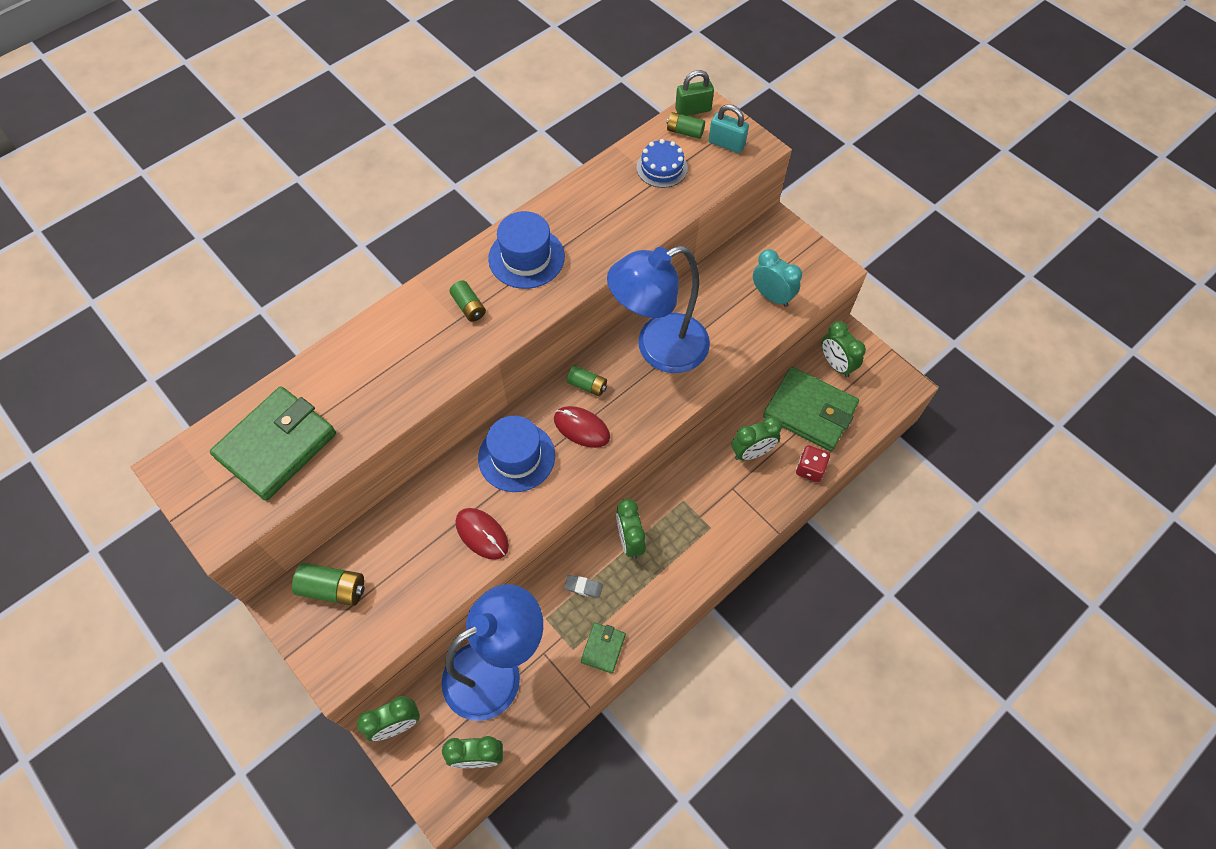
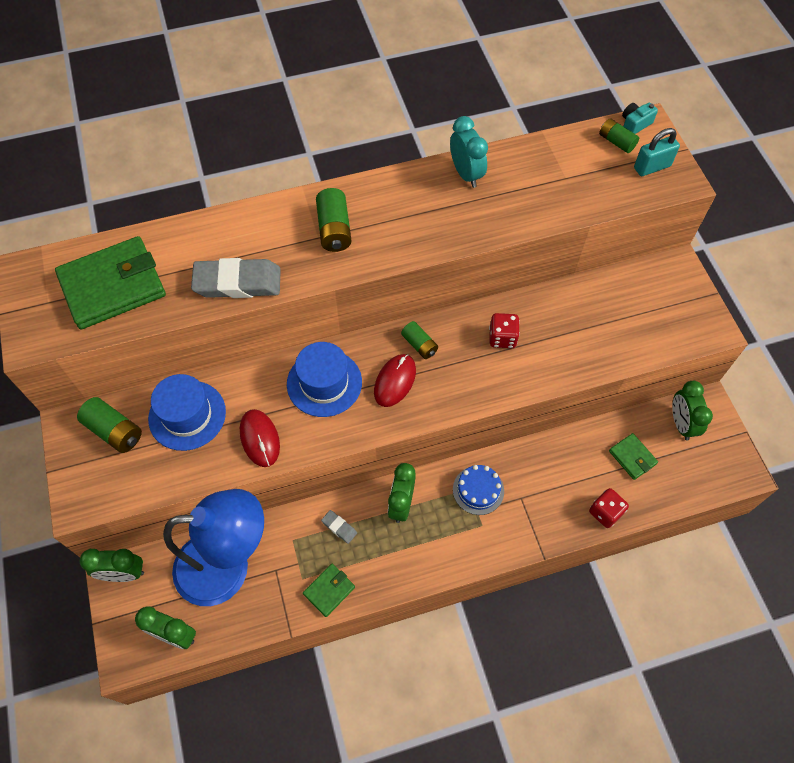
camera: 25 degrees right, 0 degrees up
(402, 393) = (237, 283): none -> grey eraser
(469, 307) = (334, 229): green battery -> green battery, size x1.51
(526, 257) = (408, 205): blue hat -> blue hat (187, 415)
(581, 428) = (395, 381): red mouse -> red mouse turned 60 degrees clockwise
(658, 349) = (502, 338): blue lamp -> red dice
(662, 168) = (576, 168): blue cake -> blue cake (478, 490)
(693, 110) = (635, 124): green padlock -> turquoise camera
(726, 144) = (652, 167): turquoise padlock -> turquoise padlock turned 75 degrees counterclockwise
(752, 452) = (556, 472): green clock -> none
(771, 296) = (637, 331): turquoise clock -> turquoise clock (466, 174)
(809, 411) = (632, 457): green wallet -> green wallet, size x0.48

